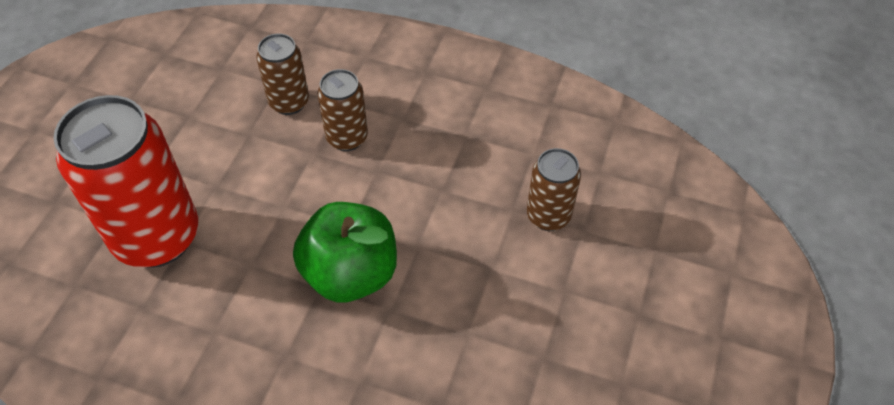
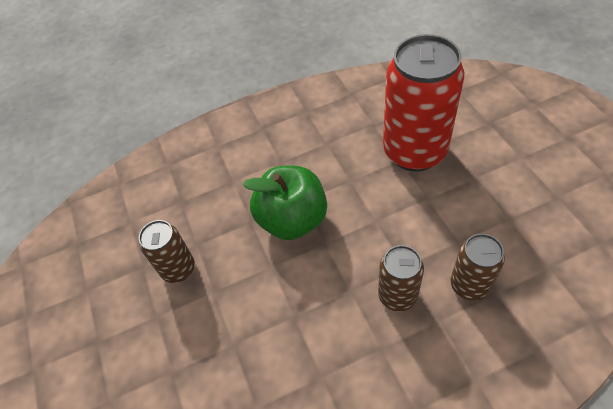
camera: 145 degrees right, 0 degrees up
(548, 216) = (204, 361): brown can -> brown can (178, 269)

